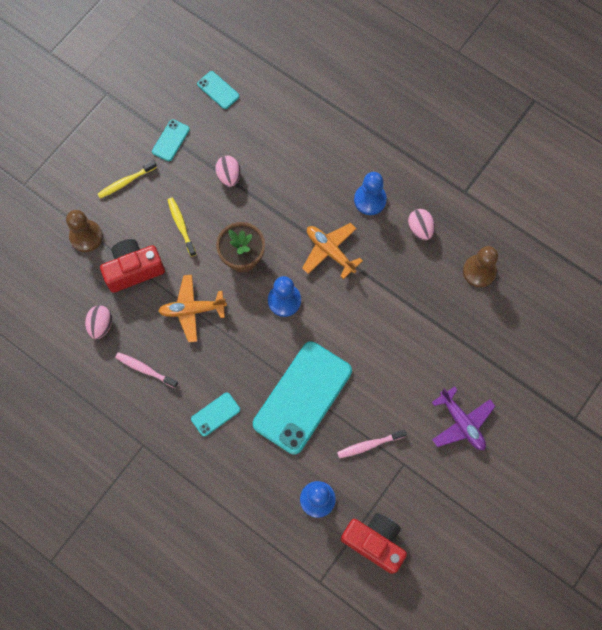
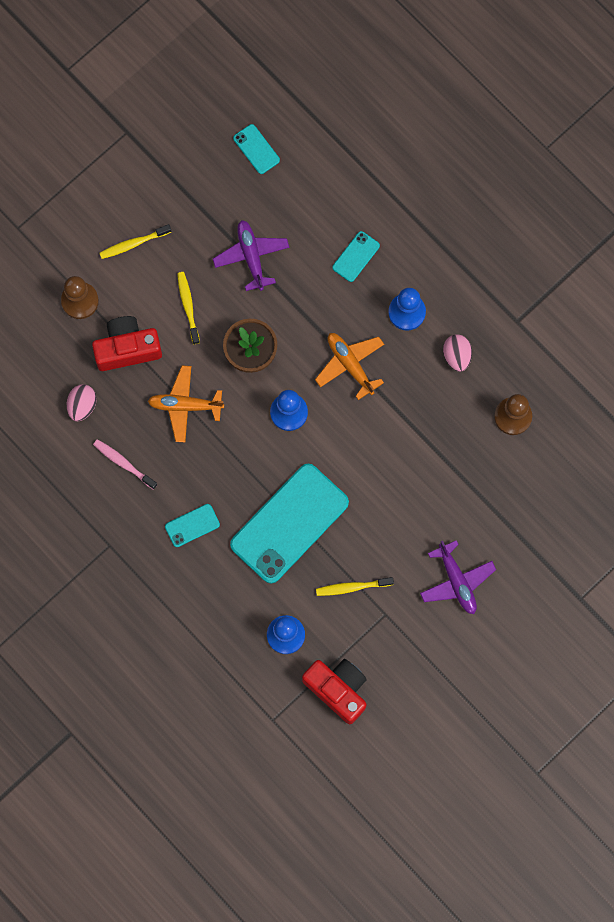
camera: 10 degrees right, 5 degrees up
(171, 140) = (192, 202): turquoise phone -> turquoise phone (356, 256)
(229, 176) = (251, 257): pink egg -> purple plane
(369, 445) = (352, 587): pink toothbrush -> yellow toothbrush

